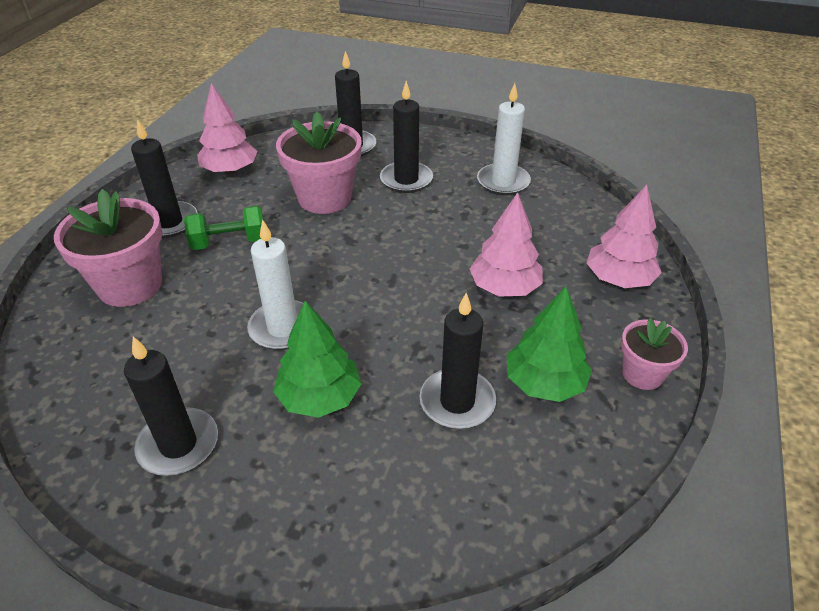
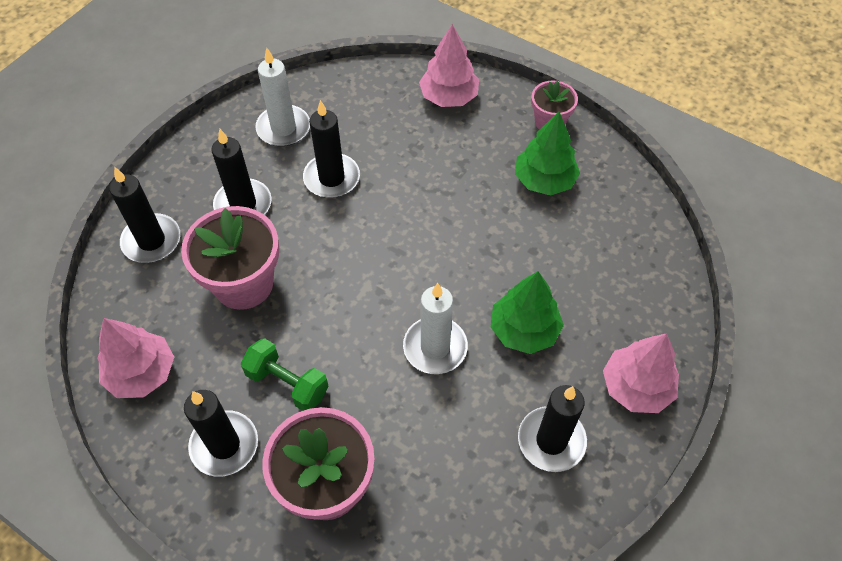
camera: 75 degrees left, 15 degrees up
(229, 242) = (287, 383): green dumbbell -> green dumbbell turned 60 degrees counterclockwise
(457, 402) = (549, 238): black candle -> black candle (331, 178)
(504, 287) = (434, 173): pink tree -> pink tree (636, 387)

